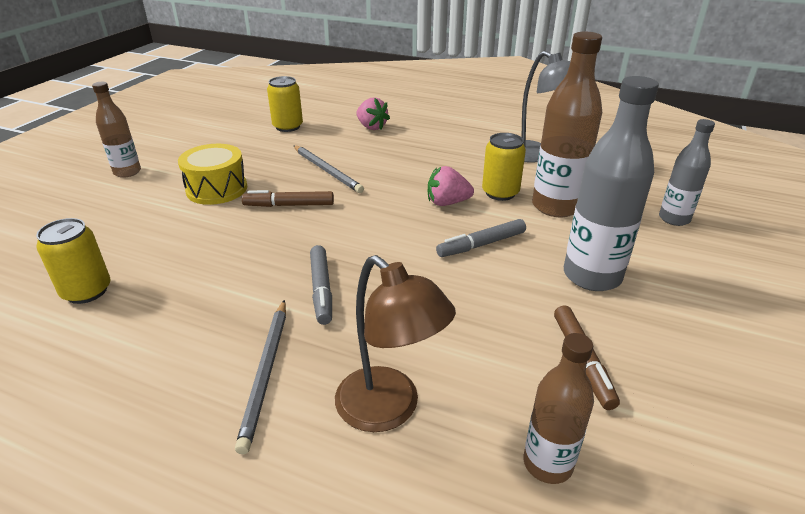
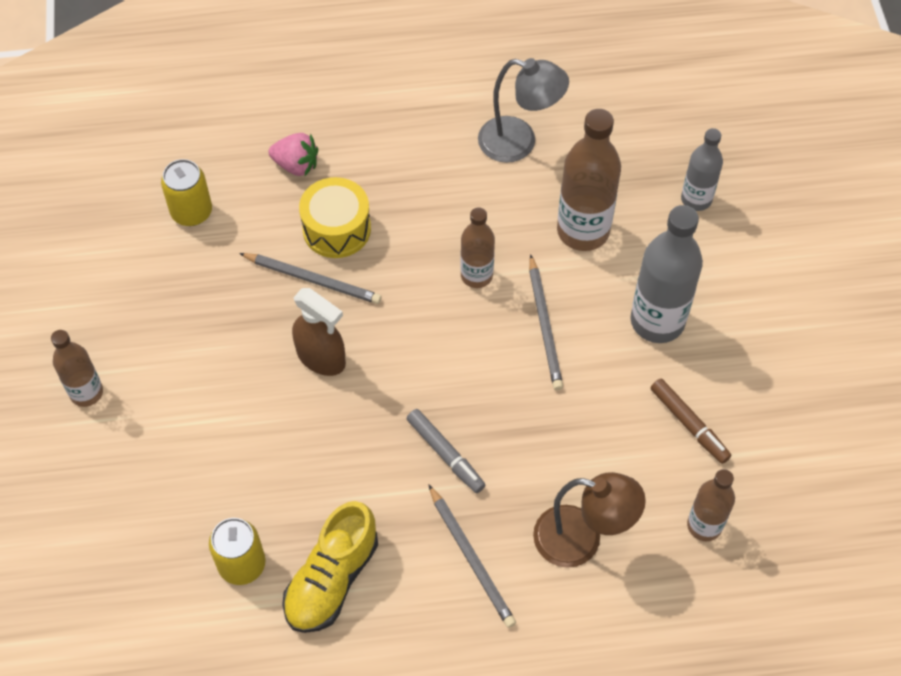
camera: 30 degrees left, 25 degrees up
(135, 332) = (332, 579): none -> yellow shoe
(217, 189) = (220, 370): yellow drum -> yellow drum (336, 229)
(289, 205) = (321, 358): brown marker -> brown spray bottle
(447, 203) = (476, 275): pink strawberry -> brown bottle
(481, 244) = (544, 325): grey marker -> grey pencil
(500, 193) = (518, 233): yellow can -> none

